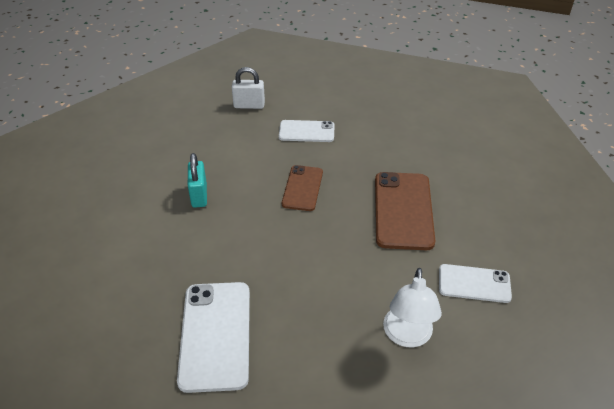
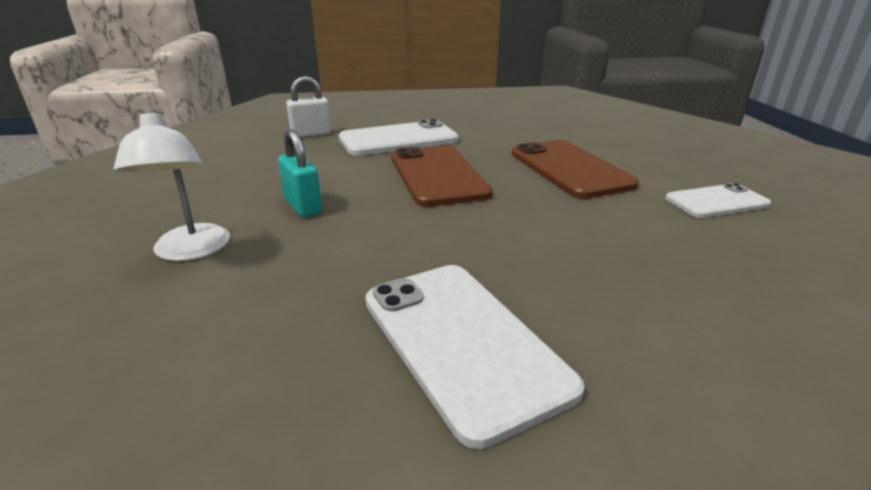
camera: 25 degrees left, 15 degrees down
(302, 188) = (437, 175): brown phone -> brown phone, size x1.63
(306, 131) = (398, 139): white phone -> white phone, size x1.63
(407, 336) = (718, 261): white lamp -> white lamp (191, 251)

